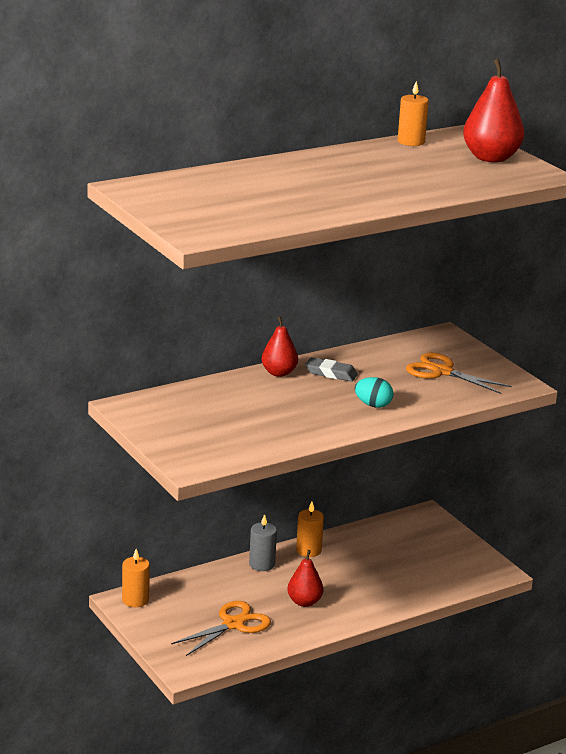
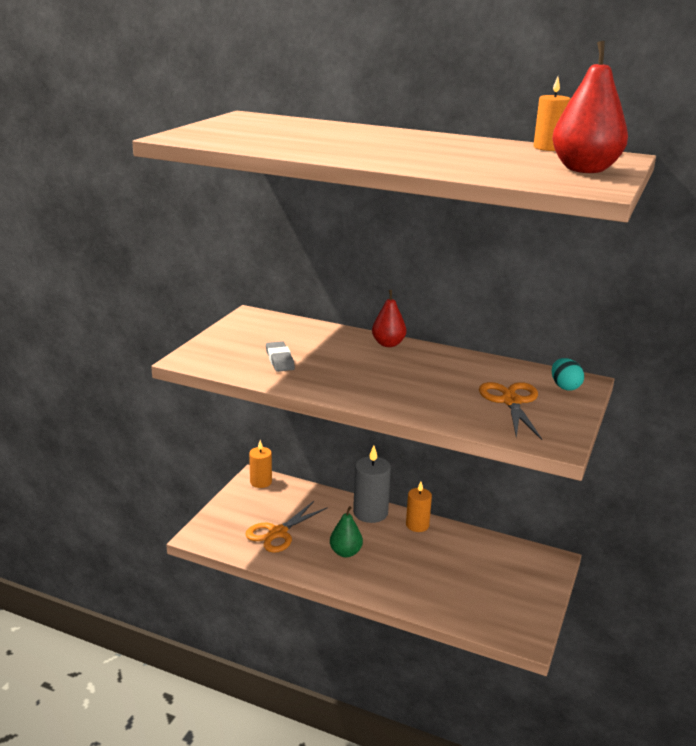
camera: 55 degrees right, 0 degrees up
(233, 624) = (278, 533): orange scissors -> orange scissors turned 120 degrees clockwise
(262, 564) = (370, 513): grey candle -> grey candle, size x1.52
(304, 602) = (345, 552): red pear -> green pear
(331, 373) = (422, 361): grey eraser -> grey eraser (279, 360)
(373, 405) = (396, 392): turquoise egg -> turquoise egg (565, 387)

